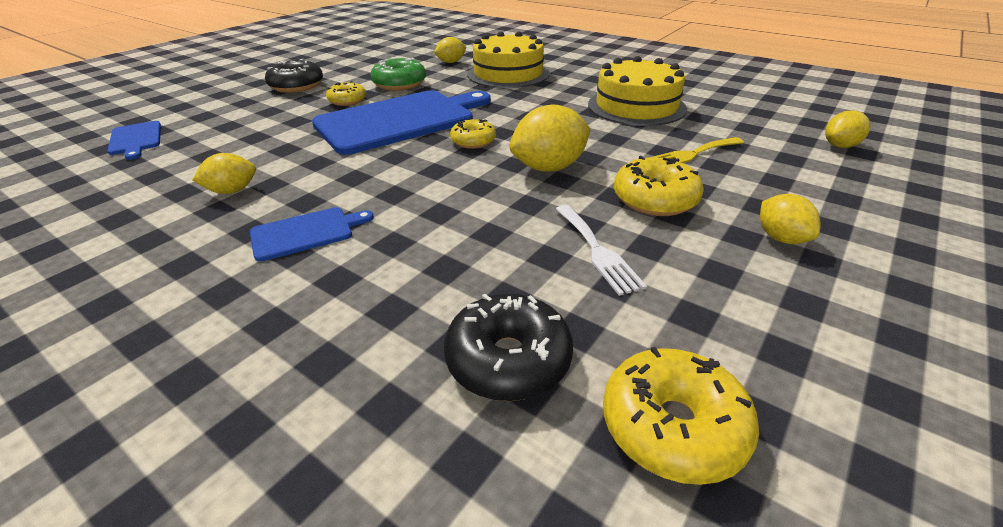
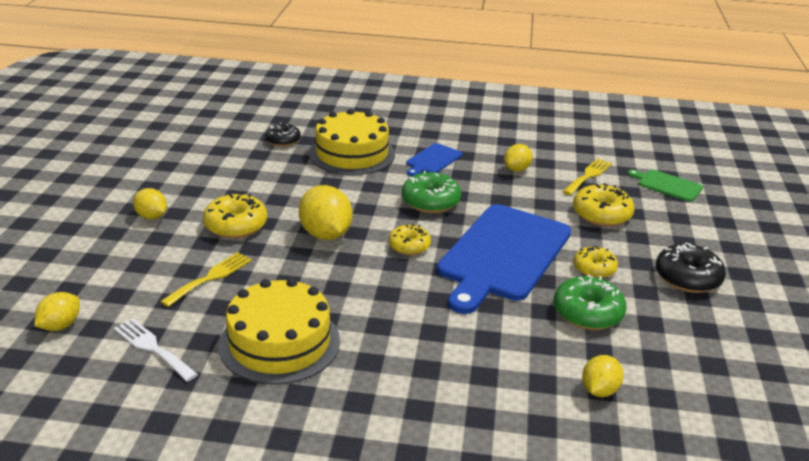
camera: 150 degrees right, 5 degrees down
(135, 139) = (667, 185): blue cutting board -> green cutting board
(178, 165) = (588, 176): none -> yellow fork
(395, 176) = (430, 202): none -> green donut
(508, 74) = (486, 378): yellow cake -> yellow cake (352, 154)
(508, 360) = (283, 140): black donut -> black donut, size x0.66
(549, 168) = (325, 234): yellow lemon -> yellow lemon turned 60 degrees counterclockwise
(597, 251) = (263, 186): white fork -> white fork (152, 348)
(672, 426) = (213, 138): yellow donut -> yellow donut (601, 214)

